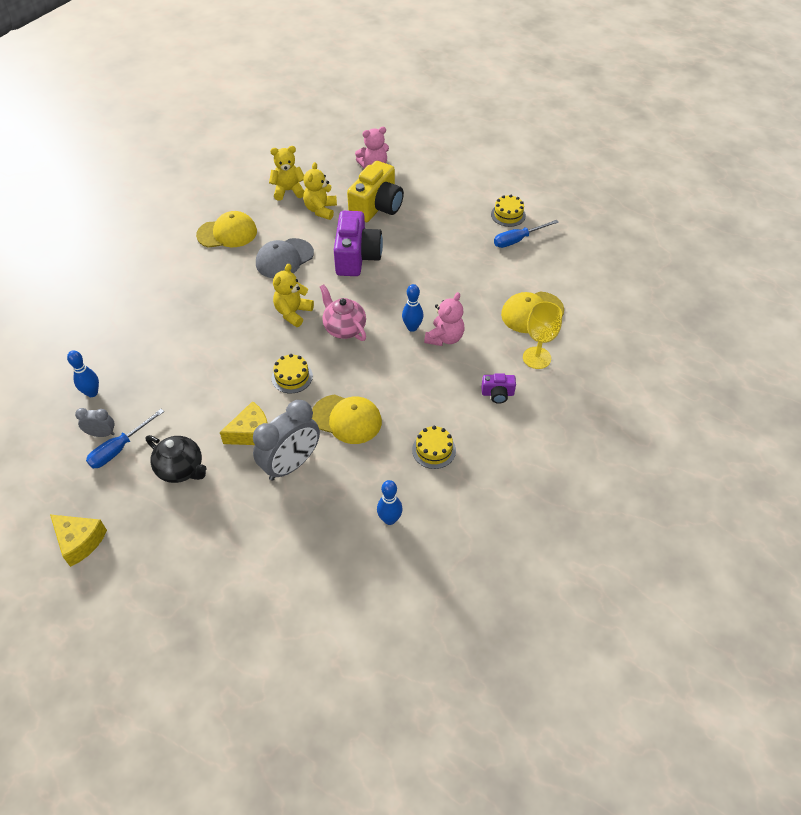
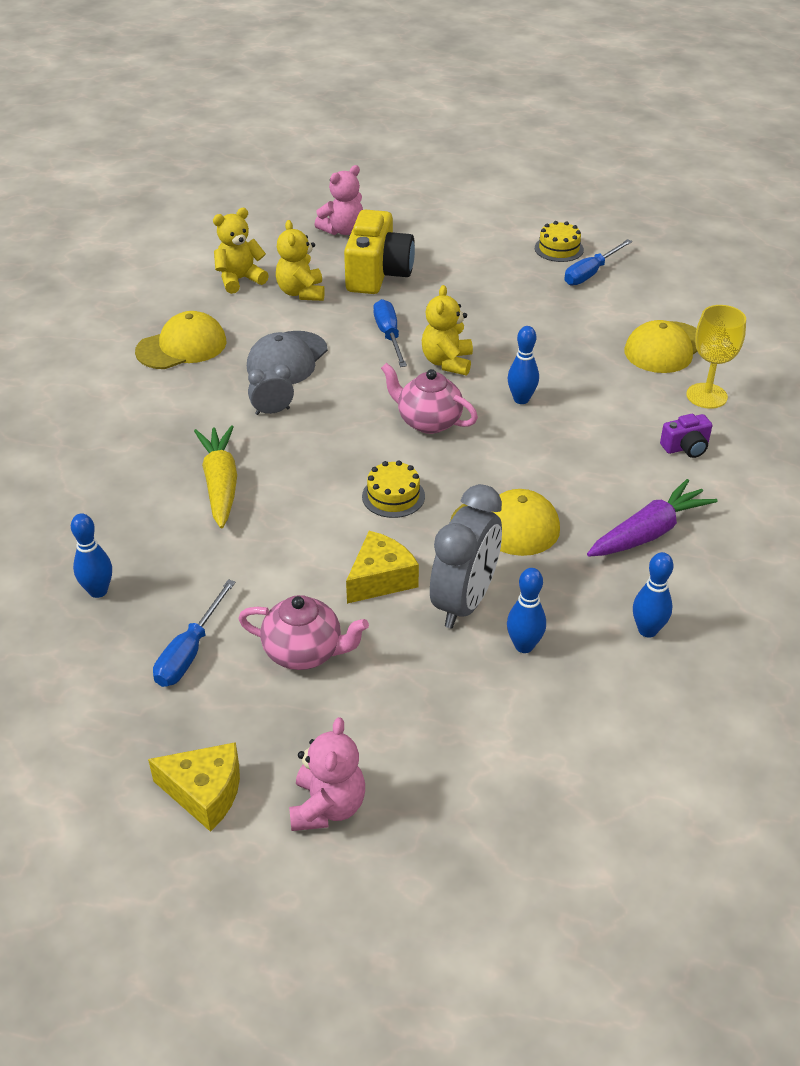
camera: 20 degrees left, 10 degrees down
(102, 434) = (148, 640): grey clock -> grey clock (272, 411)
(181, 469) = (304, 652): black teapot -> pink teapot
(197, 339) = (220, 484): none -> yellow carrot
(293, 313) = (343, 420): yellow teddy bear -> yellow teddy bear (447, 362)
(308, 506) = (524, 646): none -> blue bowling pin
(356, 257) = (389, 336): purple camera -> blue screwdriver
(434, 450) = (649, 532): yellow cake -> purple carrot
(444, 338) = (573, 401): pink teddy bear -> pink teddy bear (327, 807)

